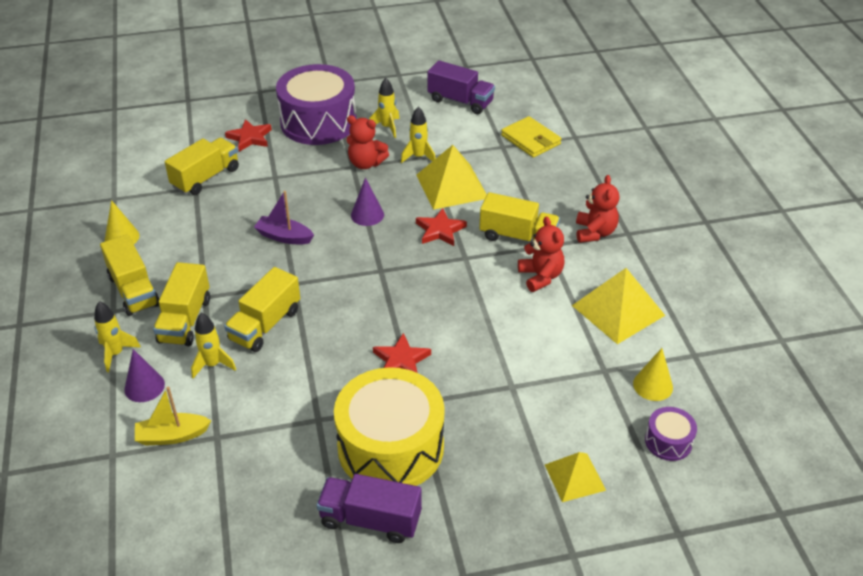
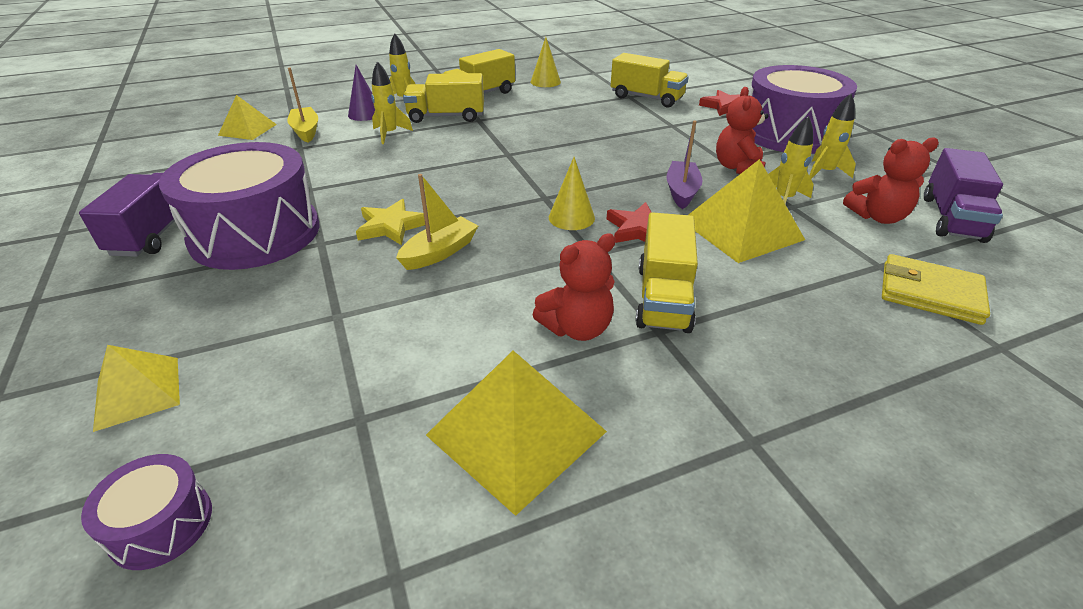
camera: 80 degrees right, 5 degrees down
(142, 492) = (247, 129): none -> yellow pyramid
(265, 325) = (444, 148): yellow truck -> none
(284, 237) = (578, 141): purple boat -> purple boat (681, 191)
(367, 215) = (641, 179): purple cone -> none
(390, 447) = (255, 233): yellow drum -> purple drum
(401, 360) = (391, 226): red star -> yellow star
(446, 333) = (440, 252): none -> yellow boat
(530, 140) = (930, 293): yellow wallet -> yellow wallet turned 75 degrees clockwise
(595, 232) = (725, 389): red teddy bear -> red teddy bear (877, 217)
(653, 385) = (313, 495): yellow cone -> yellow cone (571, 217)

